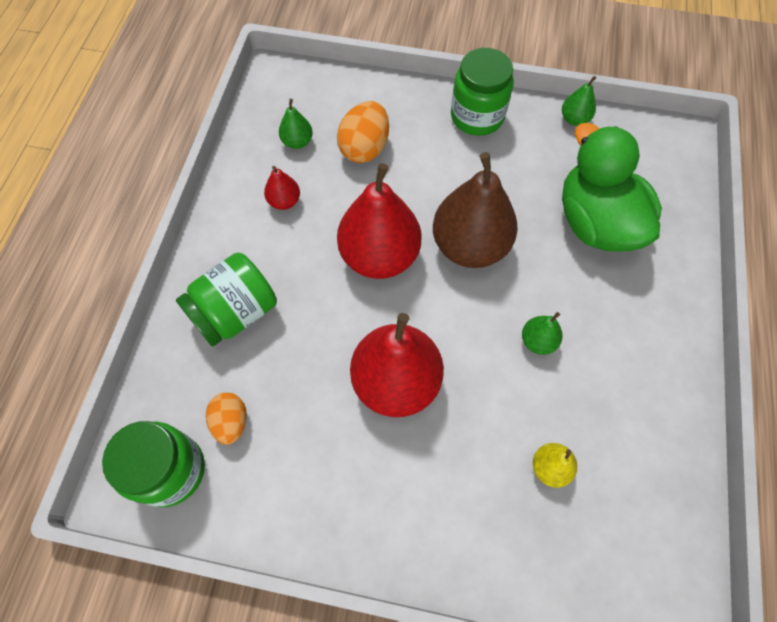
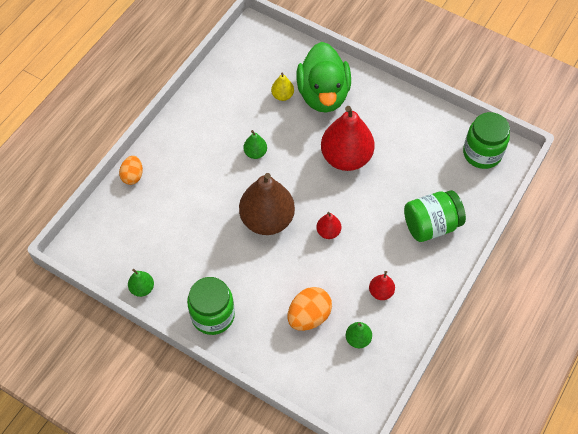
camera: 160 degrees left, 5 degrees down
(231, 422) = (445, 166): orange egg -> orange egg (133, 176)
(379, 256) = (328, 232): red pear -> red pear, size x0.45
(595, 223) = (178, 208): green duck -> green duck (323, 95)

